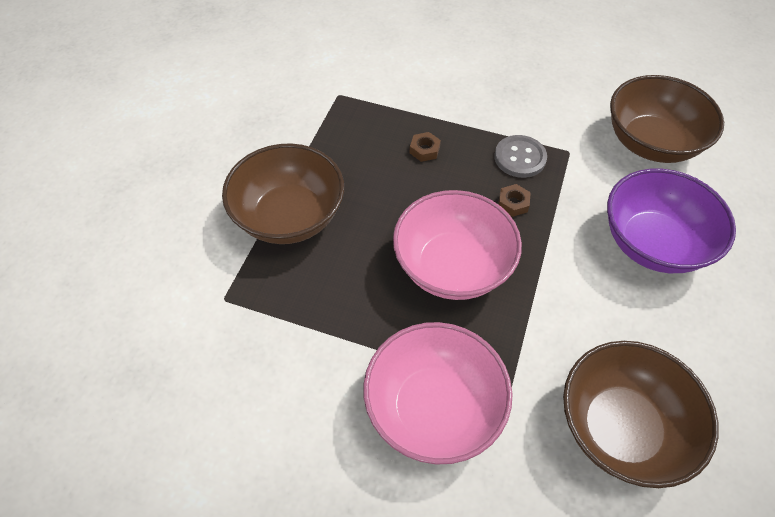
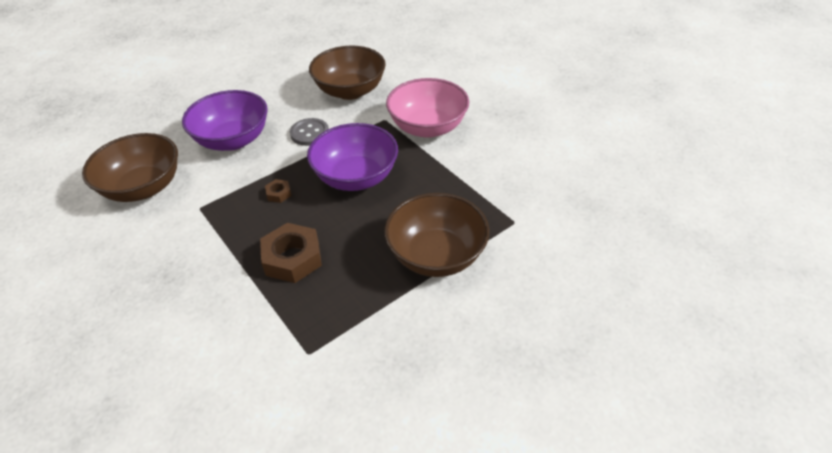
camera: 145 degrees left, 10 degrees down
(424, 150) = (292, 258): brown nut -> brown nut, size x2.12
(452, 267) = (356, 177): pink bowl -> purple bowl
(520, 158) = (236, 219): grey button -> grey button (309, 133)

